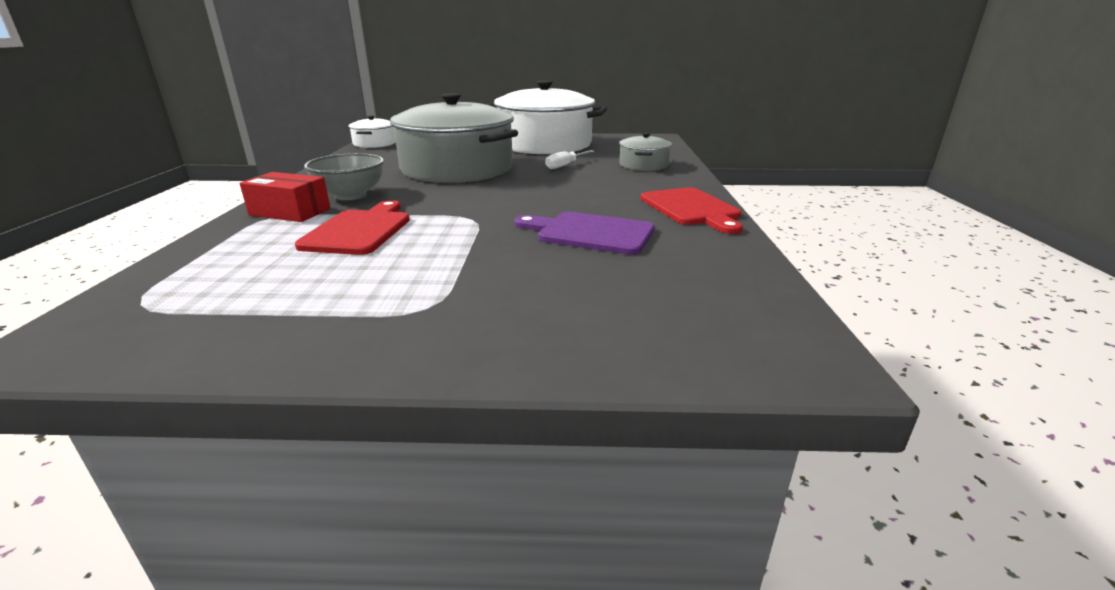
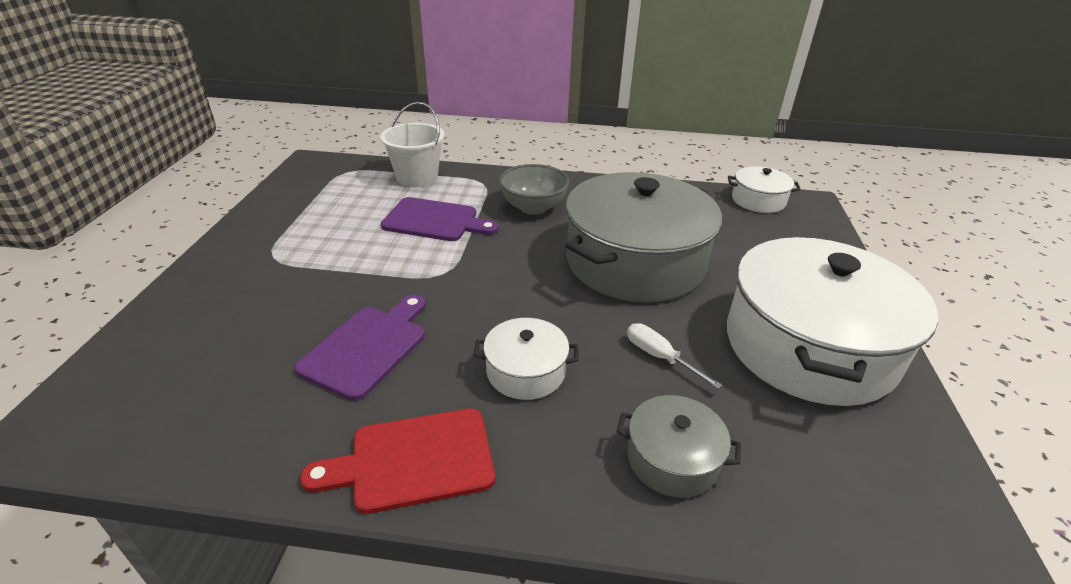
camera: 95 degrees right, 10 degrees up
(221, 250) = (417, 178): none -> white bucket
(290, 212) = (492, 188): red box -> none
(359, 230) = (435, 220): red cutting board -> purple cutting board
(594, 189) = (526, 371): none -> white pot

